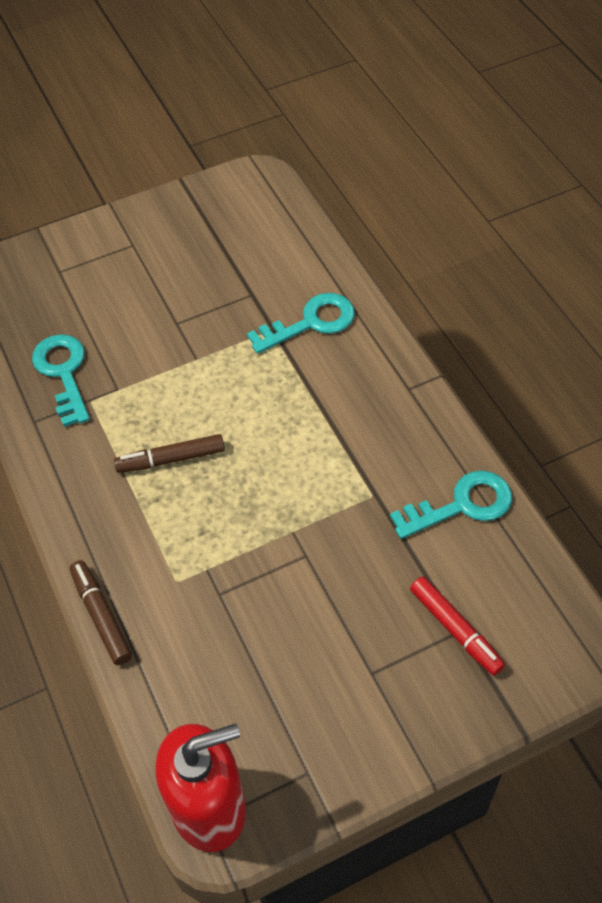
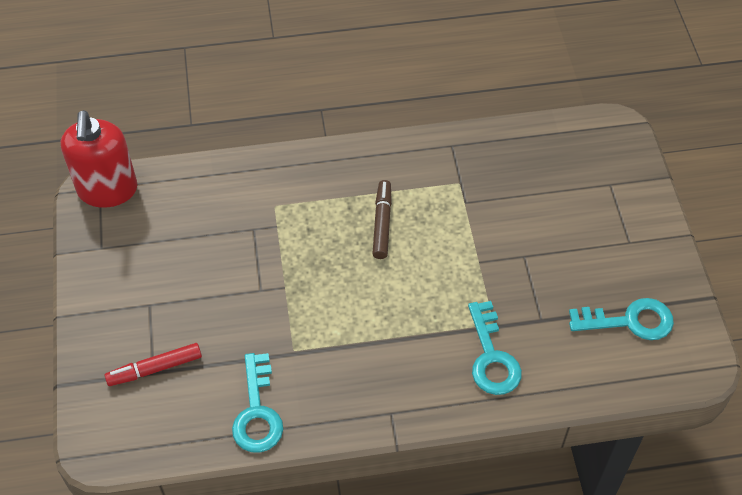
camera: 105 degrees right, 0 degrees up
(63, 373) = (493, 170): turquoise key -> turquoise key (629, 321)
(101, 616) = (267, 158): brown marker -> none

